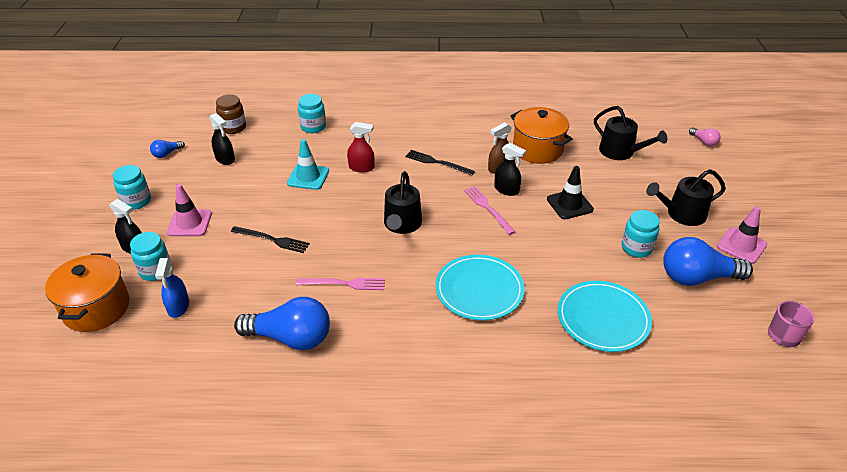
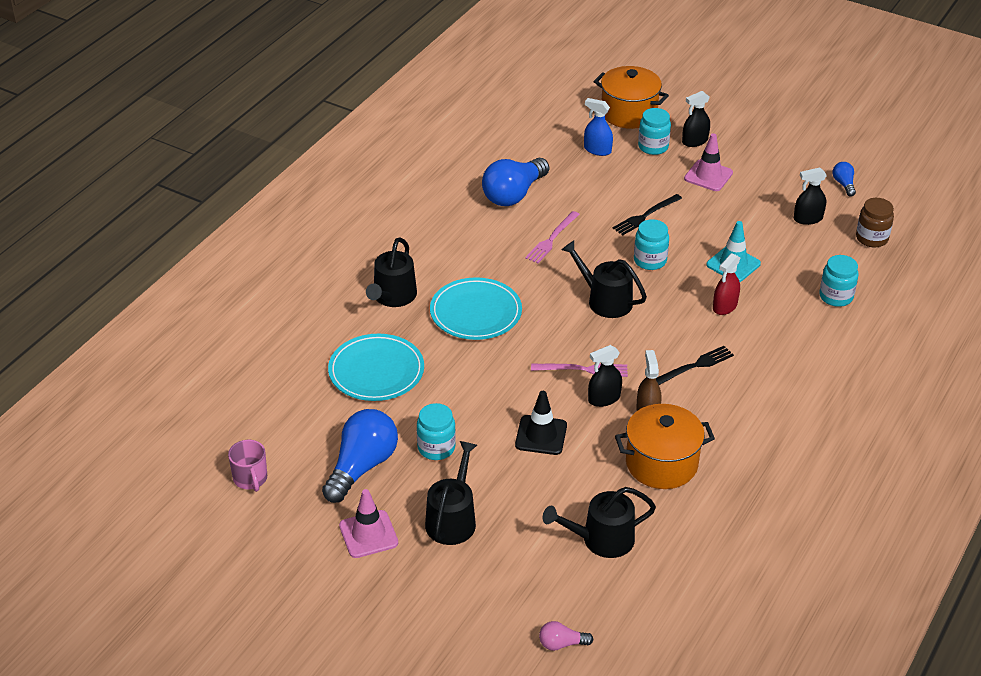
camera: 120 degrees right, 0 degrees up
(136, 201) = (767, 153): turquoise jar -> turquoise jar (650, 260)
(507, 355) = (392, 297): none -> black watering can

